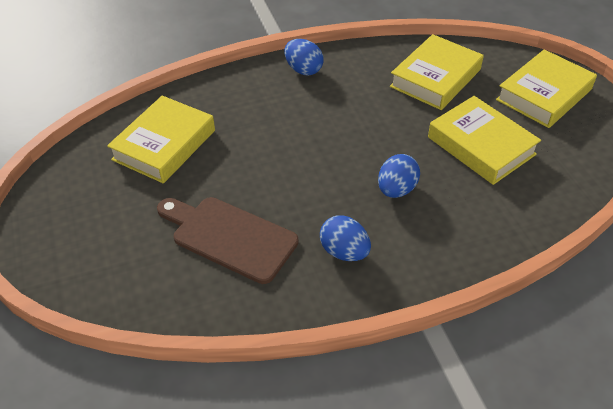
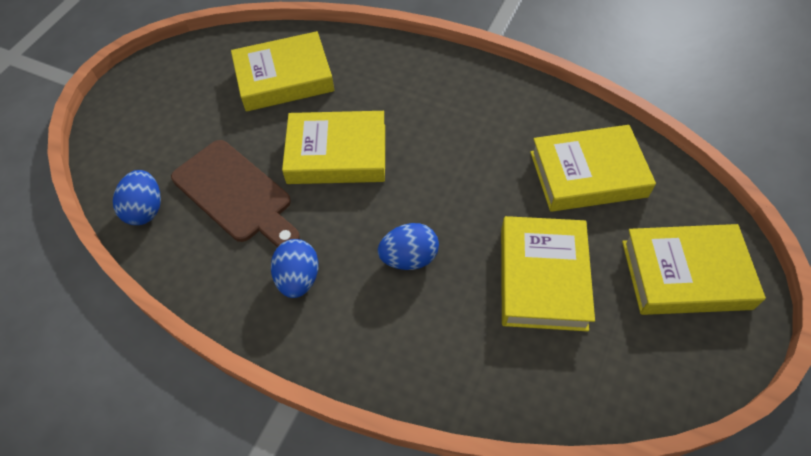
camera: 45 degrees right, 10 degrees up
(229, 237) = (236, 194): brown cutting board -> brown cutting board turned 150 degrees clockwise
(269, 165) = (337, 154): none -> yellow book
(303, 70) = (472, 82): blue egg -> blue egg (145, 209)

